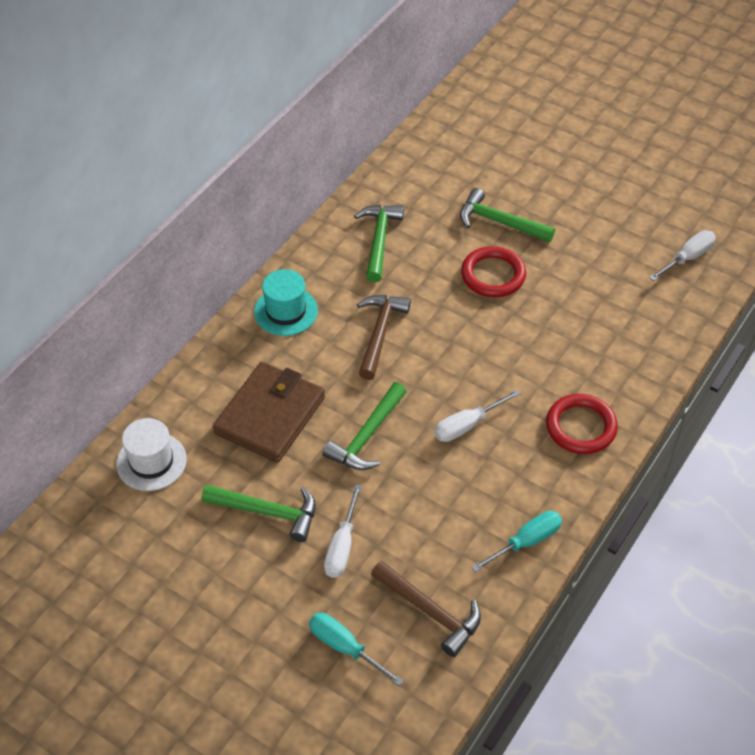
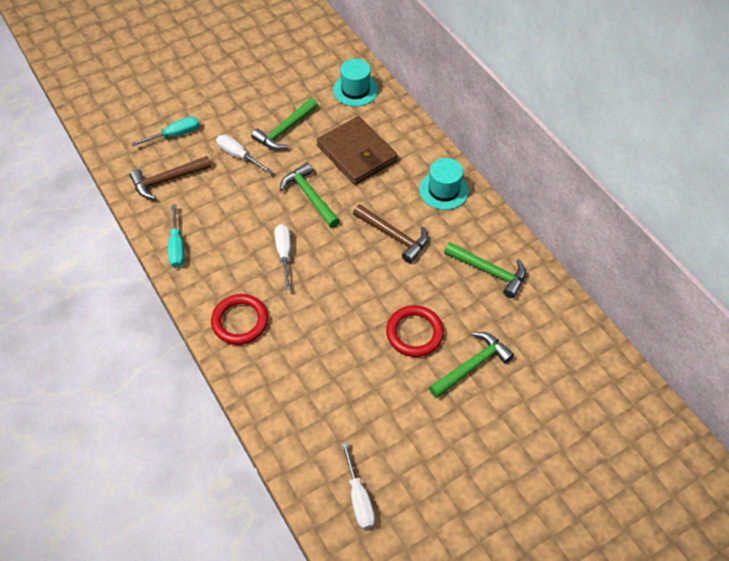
camera: 115 degrees right, 5 degrees up
(151, 461) = (355, 90): white hat -> turquoise hat

